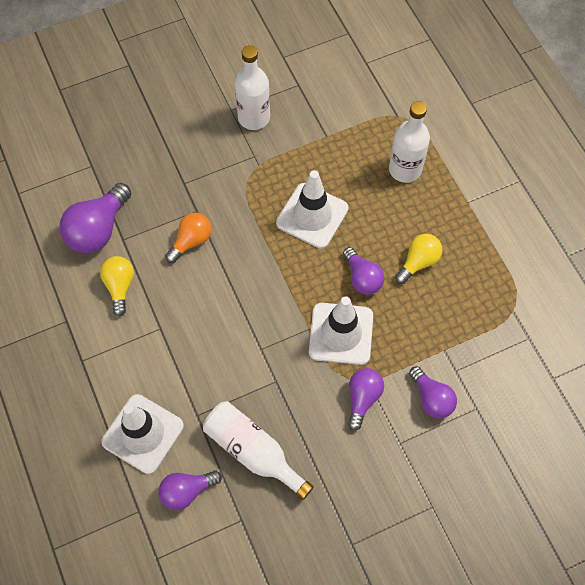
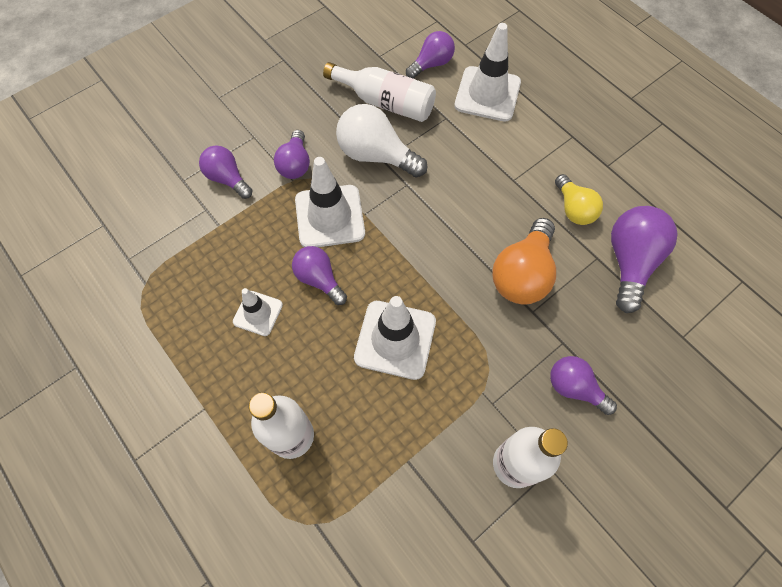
camera: 165 degrees right, 0 degrees up
(190, 152) = (574, 388): none -> purple light bulb
(191, 241) = (522, 274): orange light bulb -> orange light bulb, size x1.57
(281, 388) = (376, 155): none -> white light bulb
(418, 262) = (258, 313): yellow light bulb -> white traffic cone

